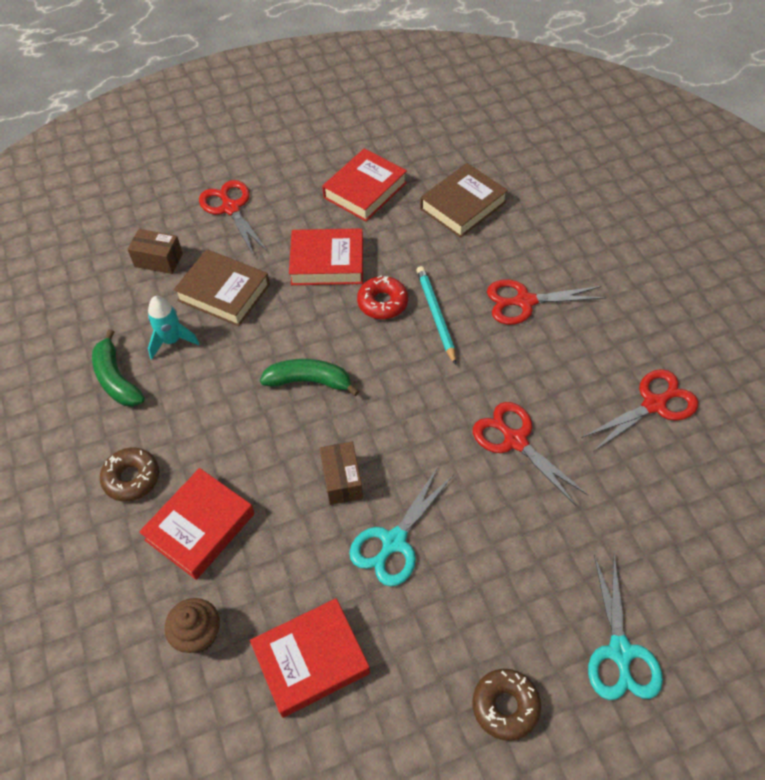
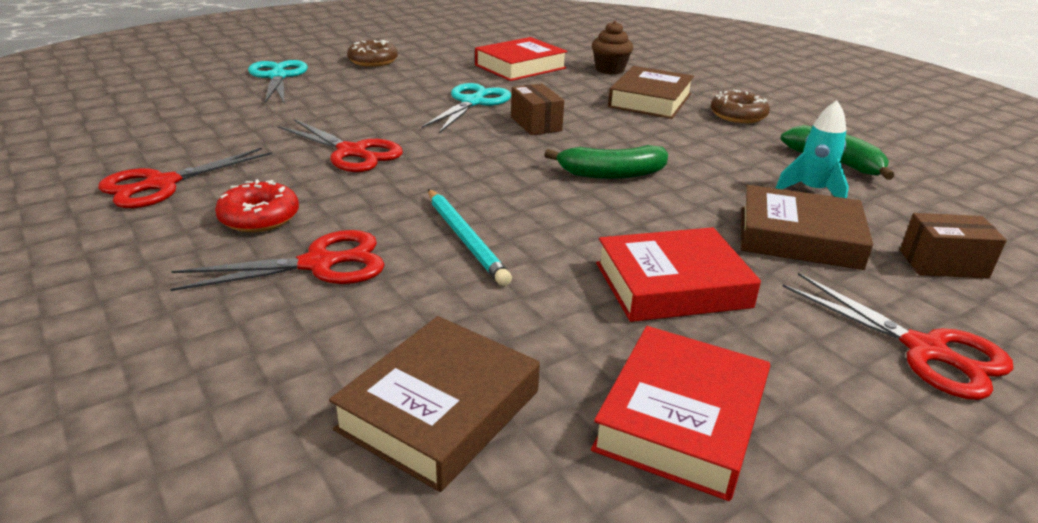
camera: 165 degrees right, 25 degrees down
(200, 527) = (650, 100): red book -> brown book
(382, 302) = (553, 245): red donut -> red donut (259, 217)

